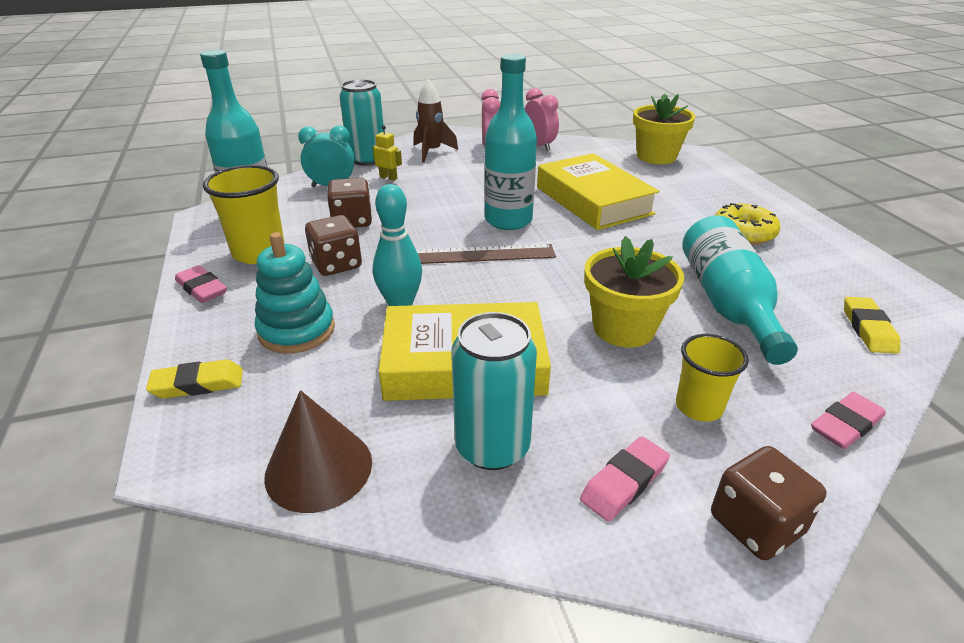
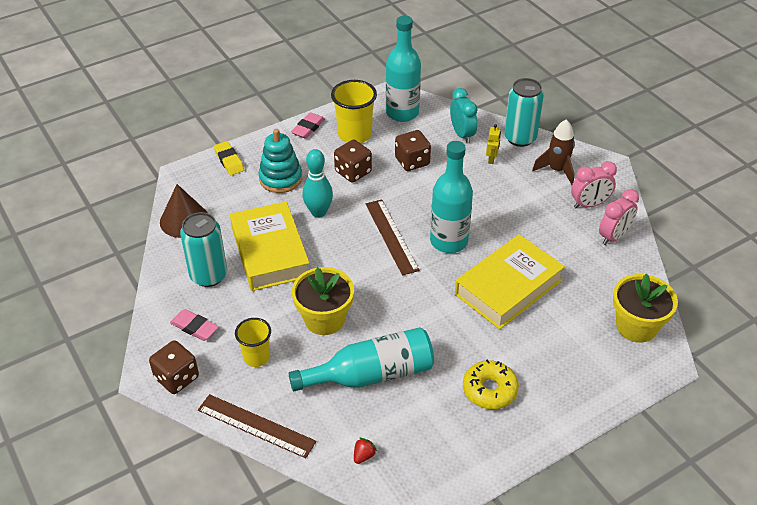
camera: 75 degrees right, 10 degrees up
(845, 425) = (256, 425): pink eraser -> brown ruler
(868, 329) = (363, 456): yellow eraser -> red strawberry

